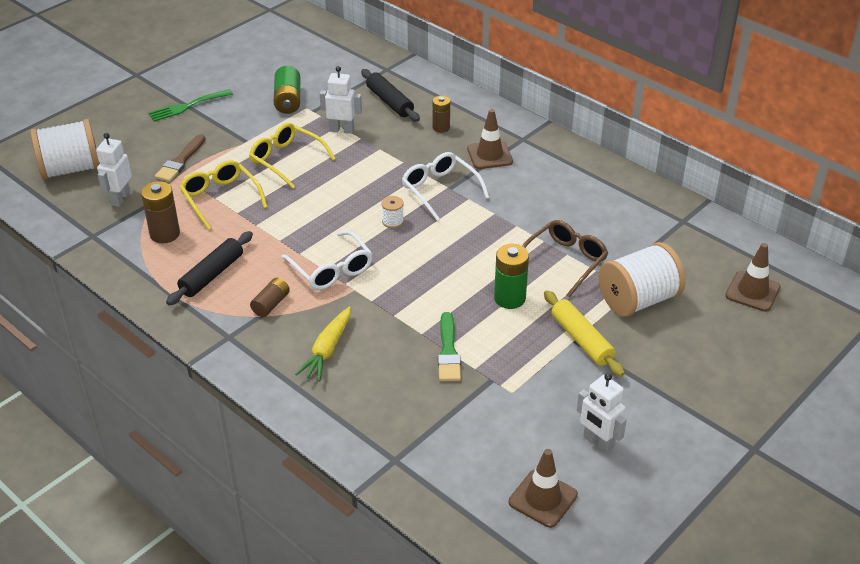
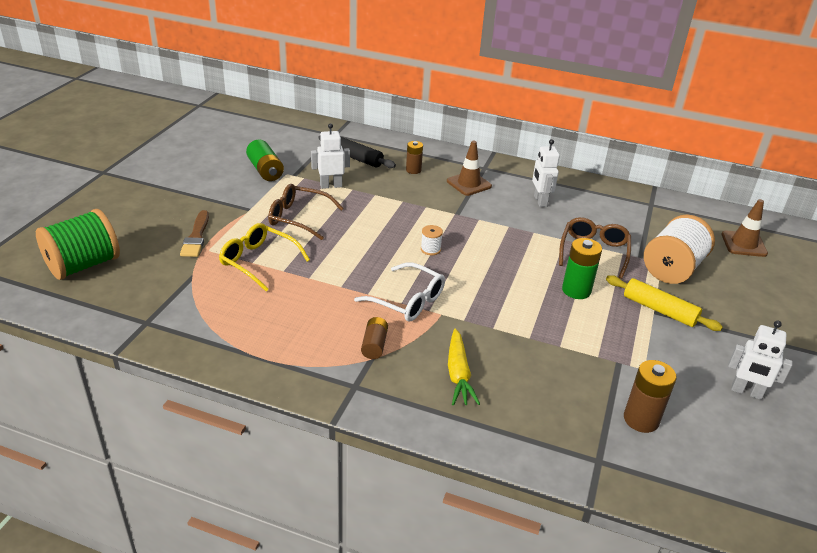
camera: 25 degrees left, 5 degrees down
(70, 169) = (83, 265): white spool -> green spool
(120, 198) = (154, 282): white robot -> white robot (540, 201)
(165, 234) = (223, 304): brown battery -> brown battery (641, 419)
(187, 106) = (172, 190): green fork -> none
(212, 275) = (297, 332): black rolling pin -> none
(286, 160) = (298, 218): yellow glasses -> brown glasses
(440, 190) = (450, 217): white glasses -> none
(448, 351) = (564, 347): green brush -> none
(543, 498) = (749, 456): brown traffic cone -> none

